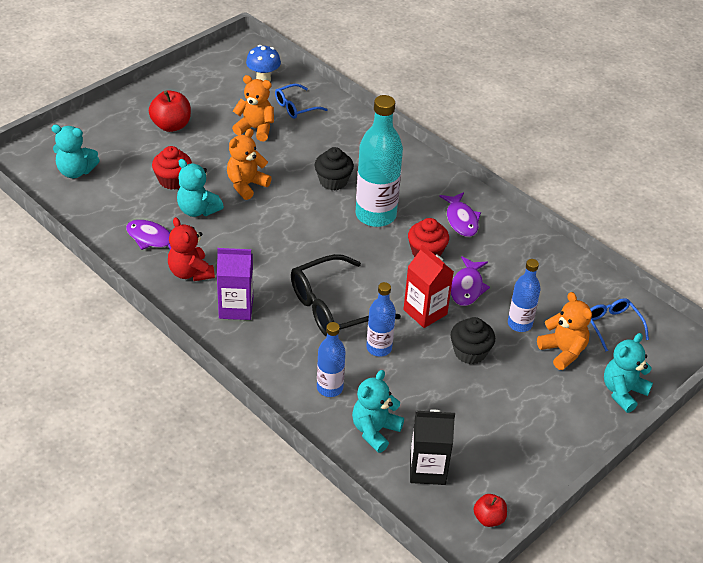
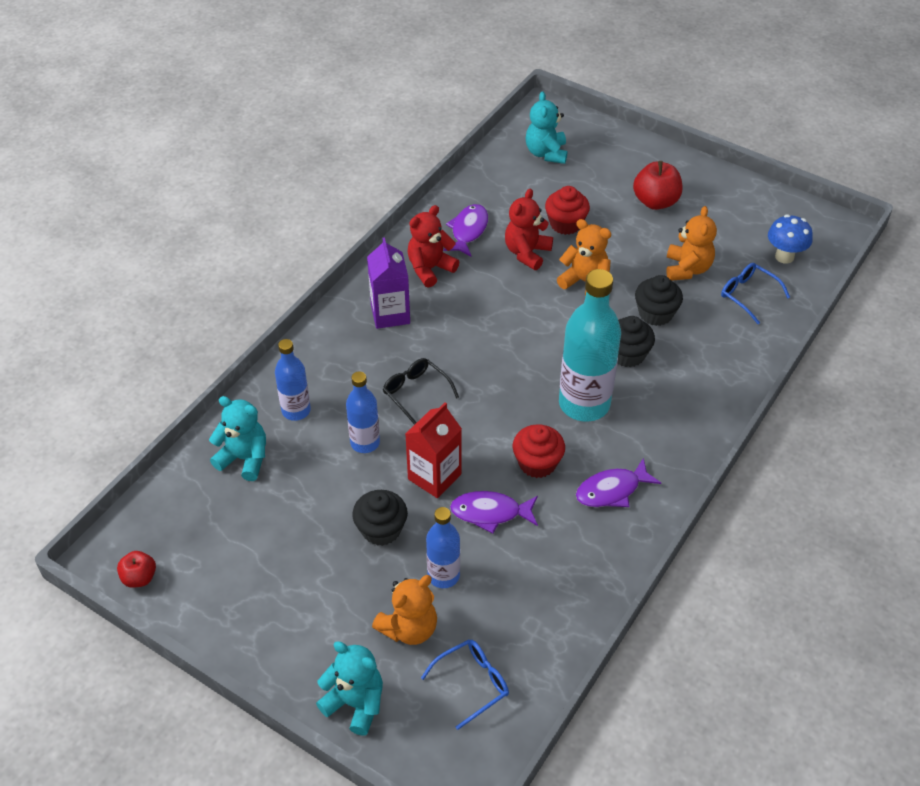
camera: 80 degrees right, 5 degrees up
(198, 210) = (527, 253): turquoise teddy bear -> red teddy bear
(296, 156) = (655, 313): none -> black cupcake
(334, 307) = (416, 393): black glasses -> black glasses, size x0.56
(427, 469) = (199, 513): black carton -> none

